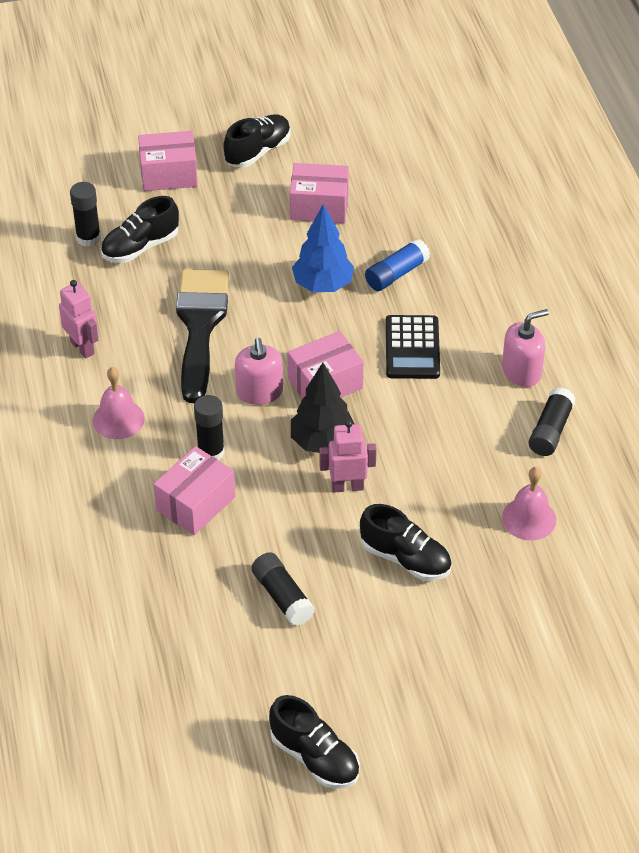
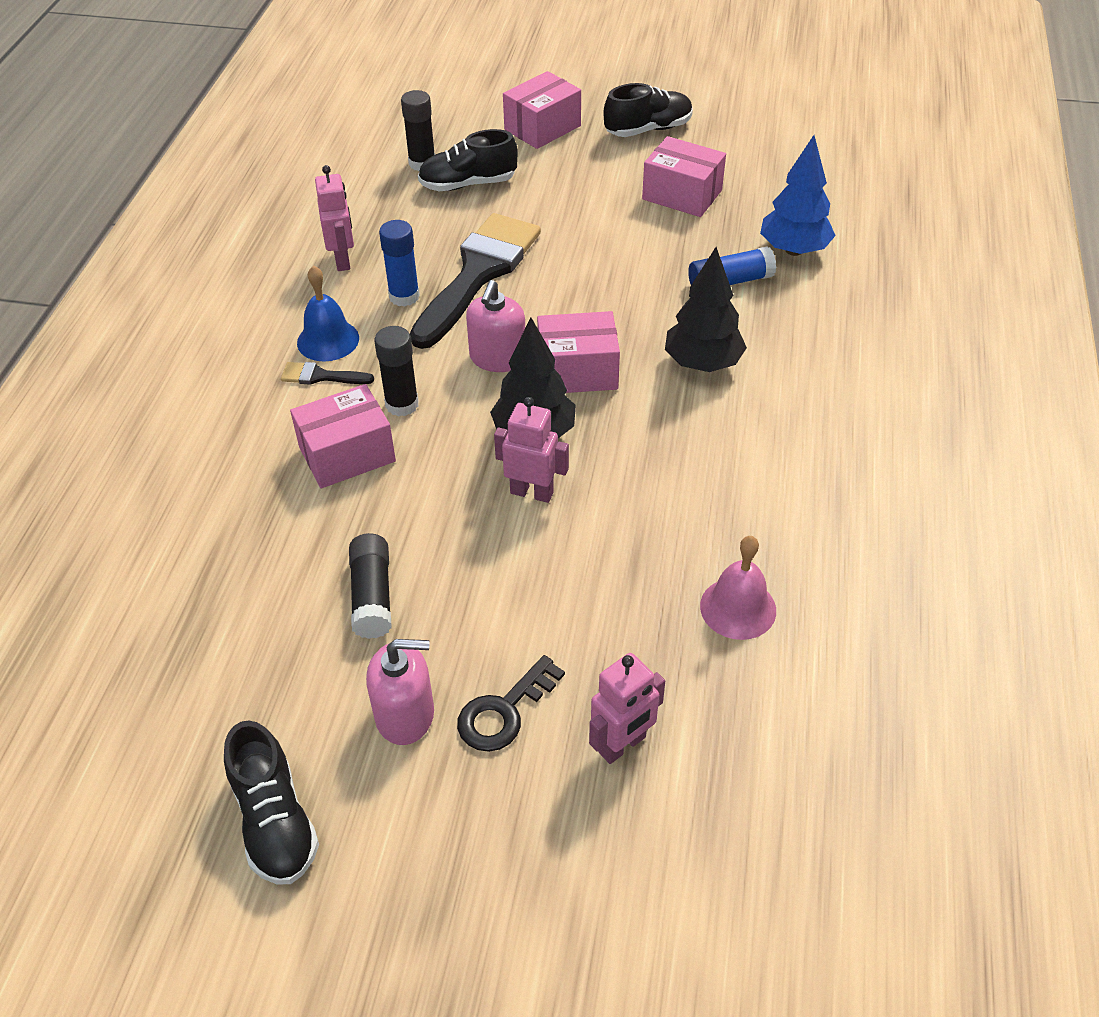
camera: 25 degrees right, 0 degrees up
(118, 419) = (328, 340): pink bell -> blue bell
(133, 450) = (320, 376): none -> black brush
(154, 363) = (404, 296): none -> blue glue stick
(169, 174) = (542, 127): pink box -> pink box turned 60 degrees counterclockwise
(323, 285) = (638, 270): blue tree -> blue tree (793, 250)
(405, 558) = (550, 603): black shoe -> none
(412, 348) = (702, 363): black calculator -> black tree
(417, 638) = (504, 711): none -> black key
(503, 631) = (622, 745): none -> pink robot
(521, 371) = (823, 428): pink soap dispenser -> pink soap dispenser (405, 715)
(550, 430) = (824, 508): black glue stick -> none

